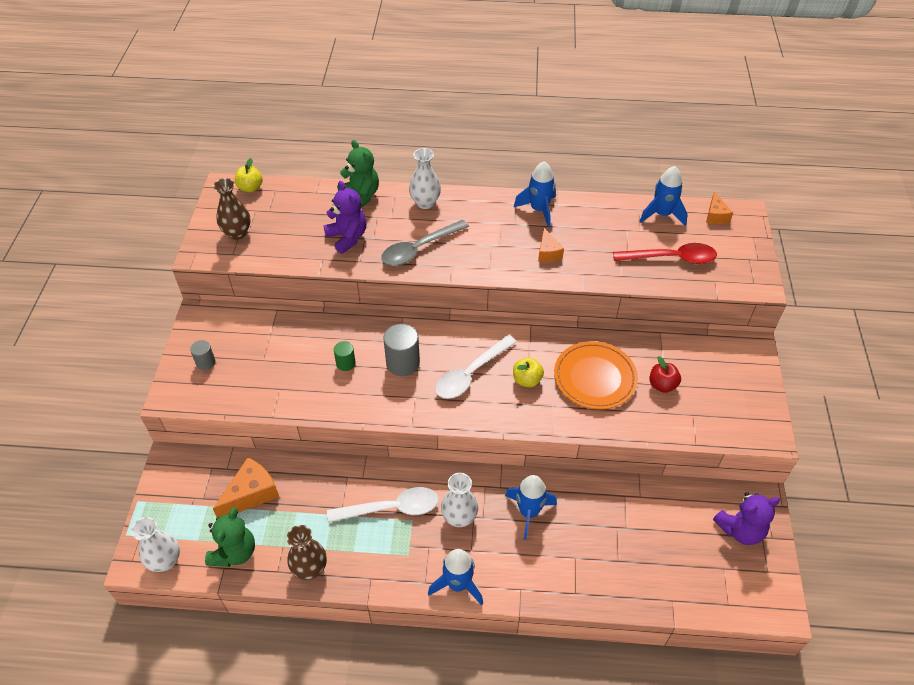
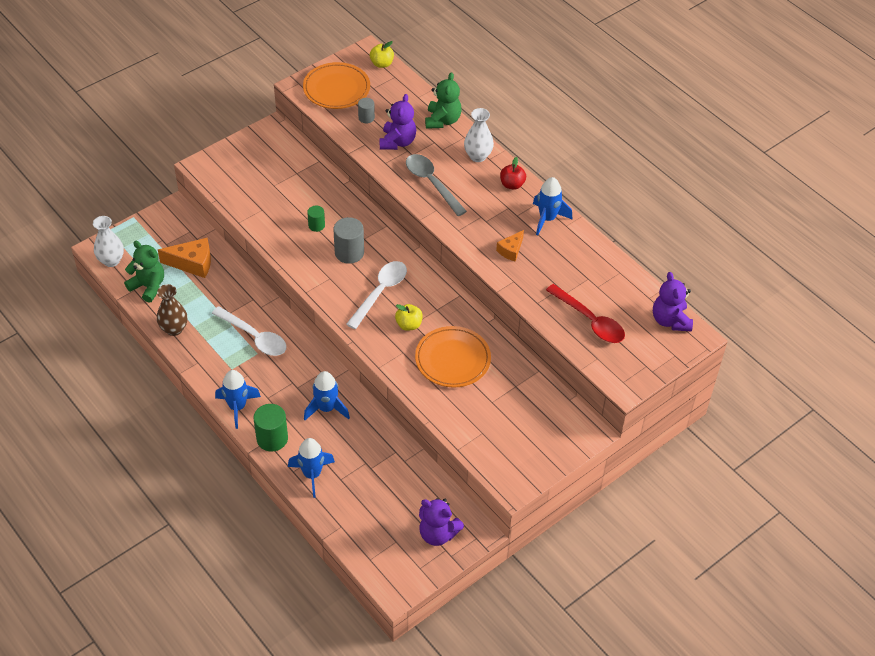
camera: 45 degrees right, 0 degrees up
(205, 362) = (241, 161): grey cylinder -> grey cylinder (366, 118)
(235, 552) = (148, 286): green teddy bear -> green teddy bear turned 120 degrees counterclockwise
(237, 233) = (336, 89): brown vase -> orange plate
(419, 249) = (431, 183): grey spoon -> grey spoon turned 45 degrees clockwise
(459, 518) = (284, 375): white vase -> none
(471, 374) = (380, 292): white spoon -> white spoon turned 120 degrees clockwise
(522, 582) = (272, 438): none -> green cylinder
(662, 214) = (631, 289): blue rocket -> blue rocket (312, 474)
(662, 385) = (489, 400): red apple -> red apple (512, 184)
(715, 215) = (670, 320): orange cheese -> purple teddy bear

